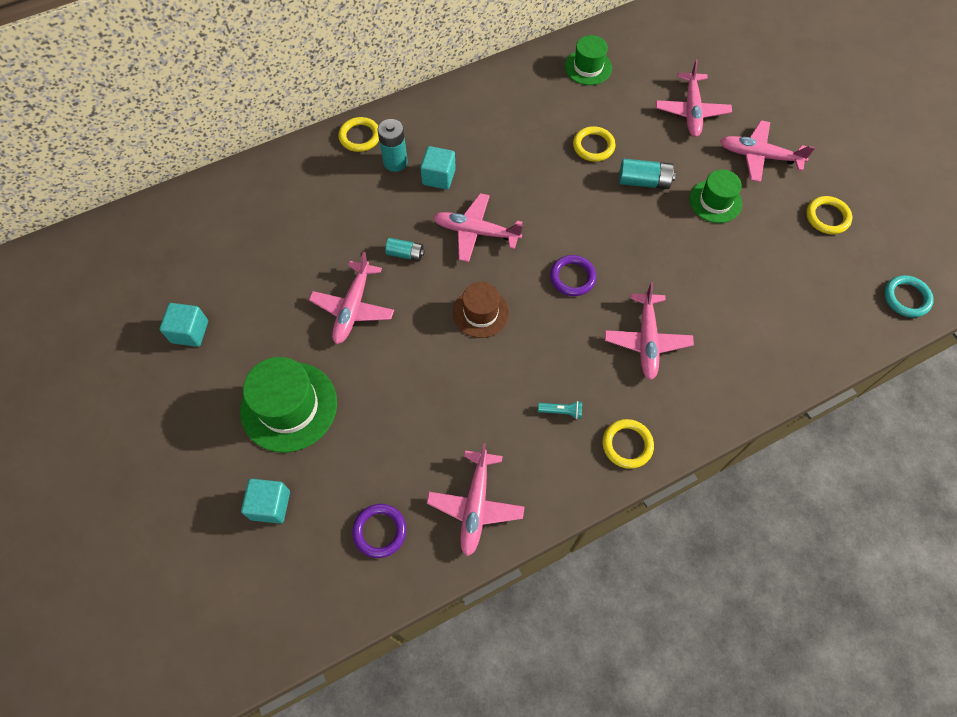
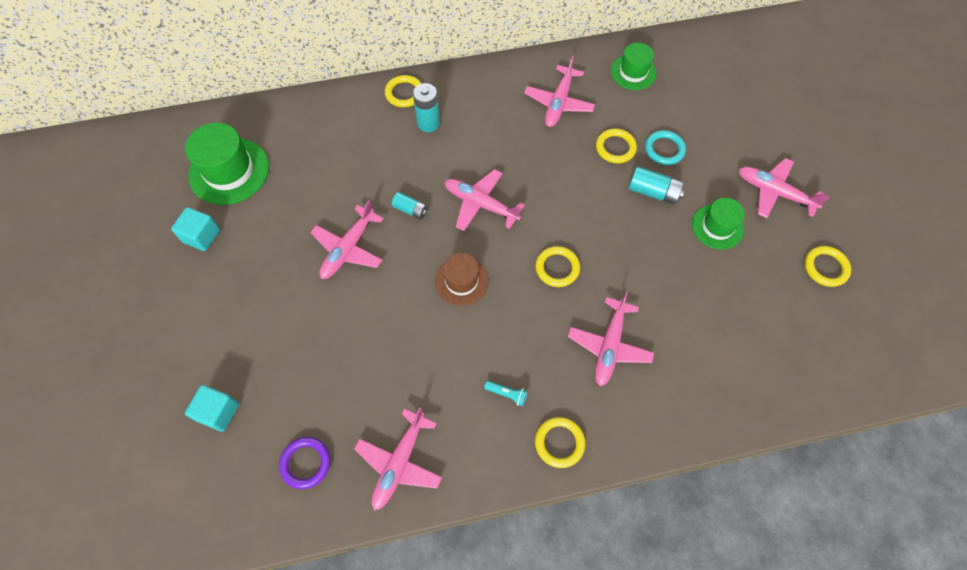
camera: 15 degrees right, 0 degrees up
(289, 406) = (263, 325): green hat -> green hat (229, 171)
(439, 177) = (463, 145): turquoise cube -> none
(572, 277) = (557, 268): purple ring -> yellow ring
(691, 110) = (720, 134): pink plane -> pink plane (559, 102)
(906, 298) = (883, 368): turquoise ring -> turquoise ring (664, 149)

